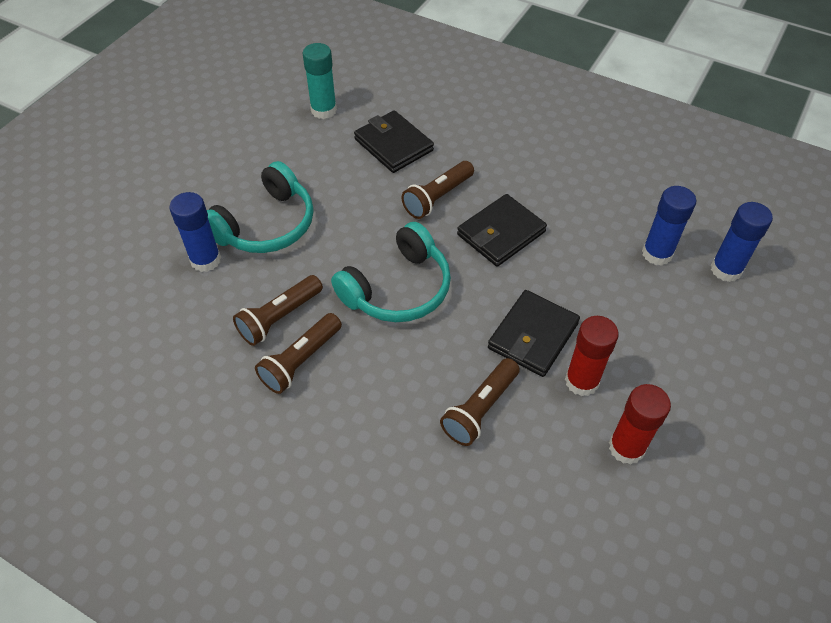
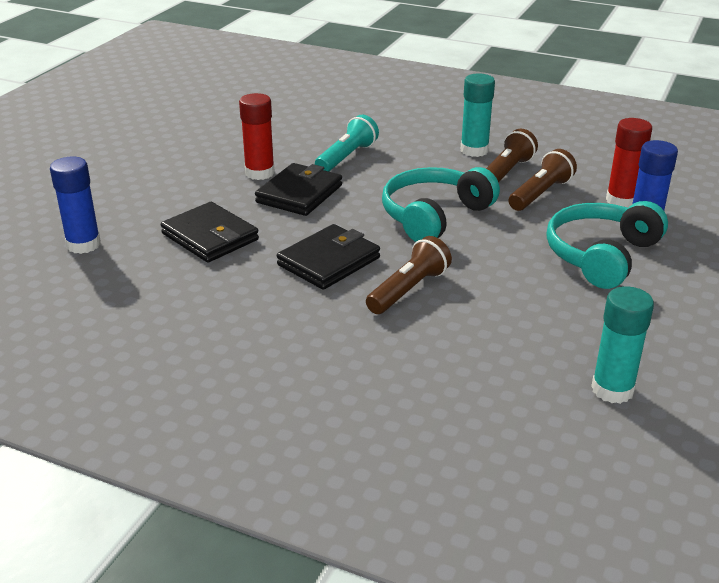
camera: 175 degrees right, 20 degrees down
(321, 414) = (474, 150): none -> turquoise glue stick
(393, 145) = (484, 346): black wallet -> black wallet (210, 237)
(480, 409) = (347, 157): brown flashlight -> turquoise flashlight
(626, 447) = (232, 147): red glue stick -> red glue stick (621, 201)
(657, 253) = (153, 253): blue glue stick -> none

